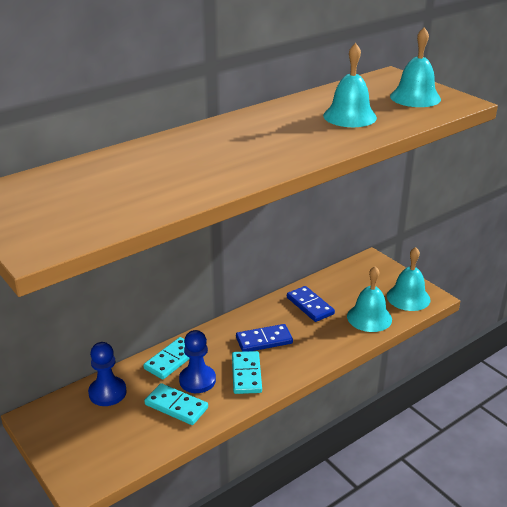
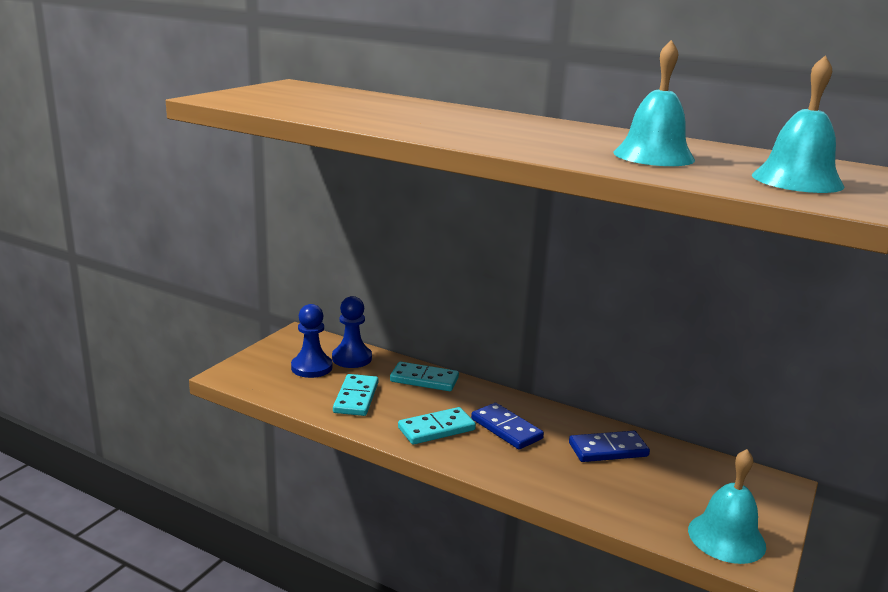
camera: 65 degrees right, 10 degrees down
(197, 380) = (404, 401): blue pawn -> blue pawn (311, 367)
(310, 306) = (608, 449): blue domino -> blue domino turned 45 degrees clockwise
(369, 317) = (635, 505): turquoise bell -> none

